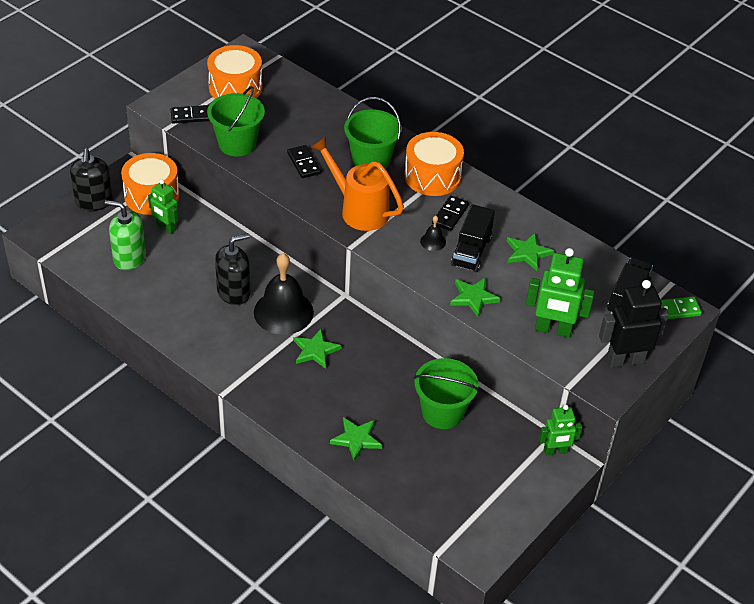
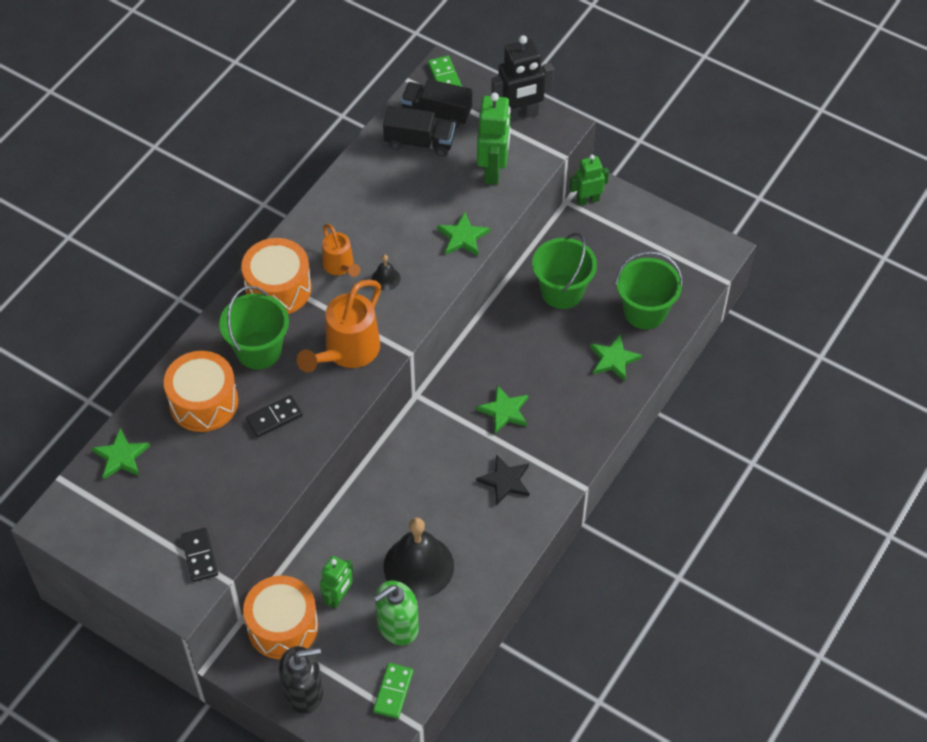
camera: 95 degrees left, 10 degrees up
(74, 249) = (393, 692): none -> green domino
(129, 258) = (397, 626): green soap dispenser -> green soap dispenser turned 45 degrees clockwise
(234, 292) = (433, 503): black soap dispenser -> none
(235, 87) = (134, 516): orange drum -> orange drum (203, 402)
(237, 144) = (248, 494): green bucket -> green bucket (645, 311)
(243, 341) = (505, 481): none -> black star
(283, 312) = (454, 449): black bell -> black bell (418, 566)
(450, 215) = (340, 266): black domino -> orange watering can
(471, 251) = (394, 243): black truck -> black truck (419, 142)
(527, 253) = (387, 195): green star -> green star (121, 456)
(555, 451) = (587, 200): green robot -> green robot turned 90 degrees counterclockwise
(625, 360) = (520, 115): black robot -> black robot turned 90 degrees counterclockwise

